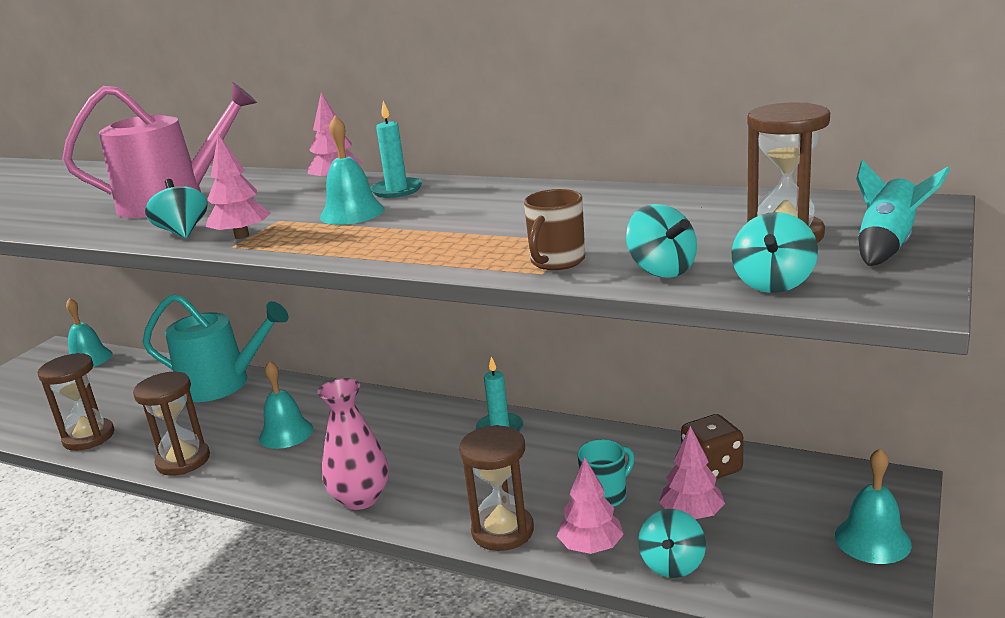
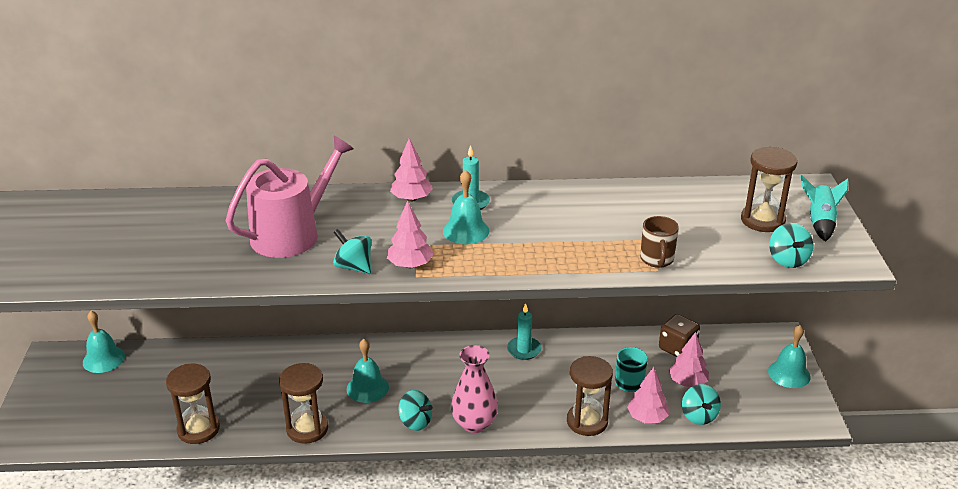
camera: 30 degrees left, 10 degrees up
(222, 384) = (266, 357): turquoise watering can -> none
(662, 270) = (722, 258): turquoise spinning top -> turquoise spinning top (415, 422)

